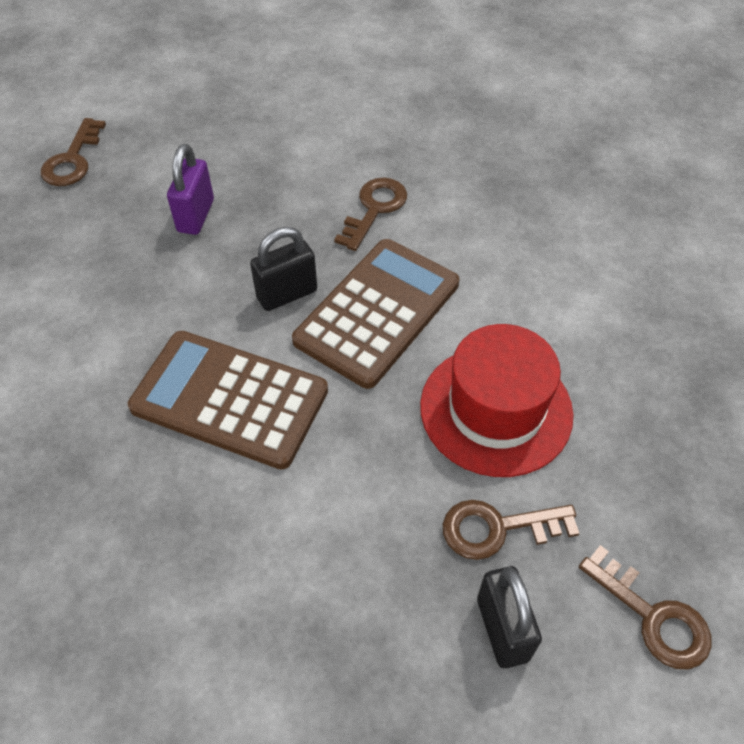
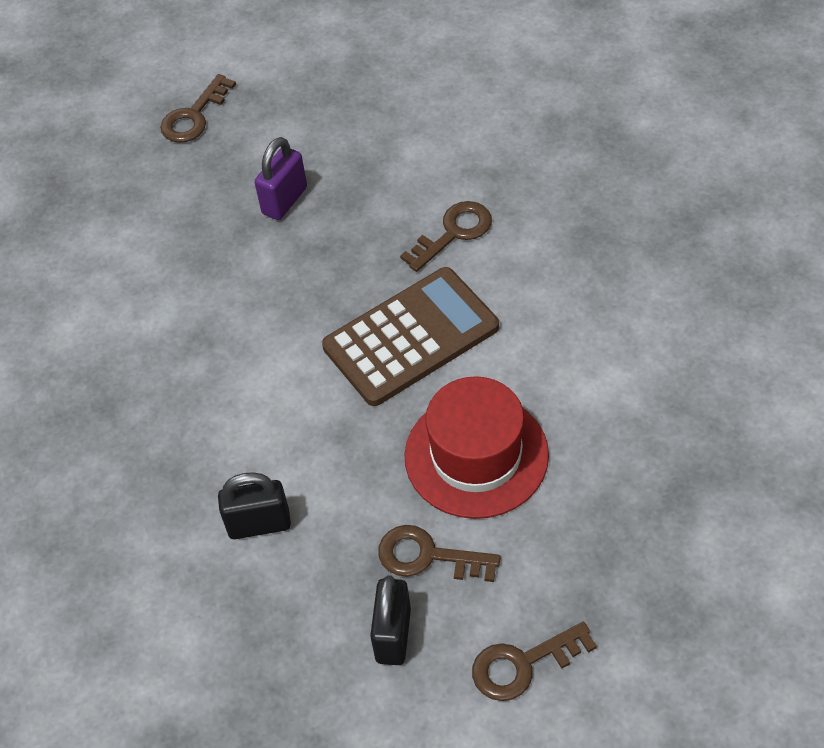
camera: 25 degrees right, 0 degrees up
(230, 399) = (250, 383): brown calculator -> none
(287, 294) = (336, 299): black padlock -> black padlock (259, 524)
(652, 616) = (523, 664): brown key -> brown key turned 90 degrees clockwise

